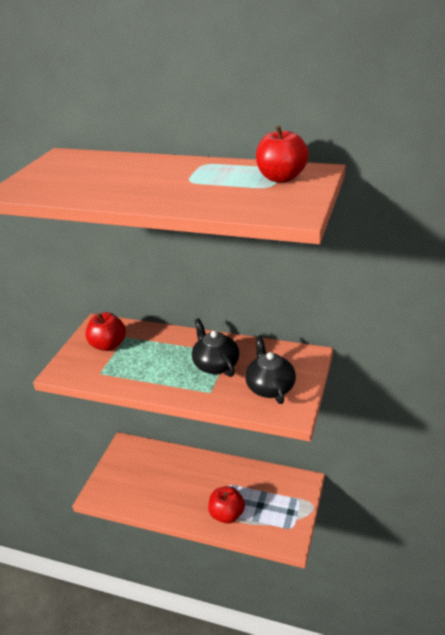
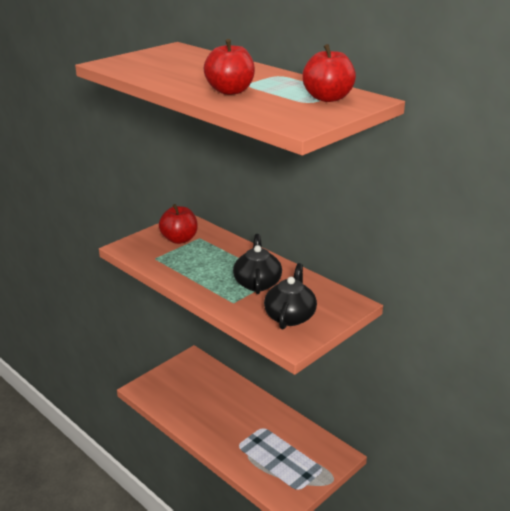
camera: 25 degrees right, 5 degrees down
(227, 514) = (244, 452): red apple -> red apple (230, 91)

